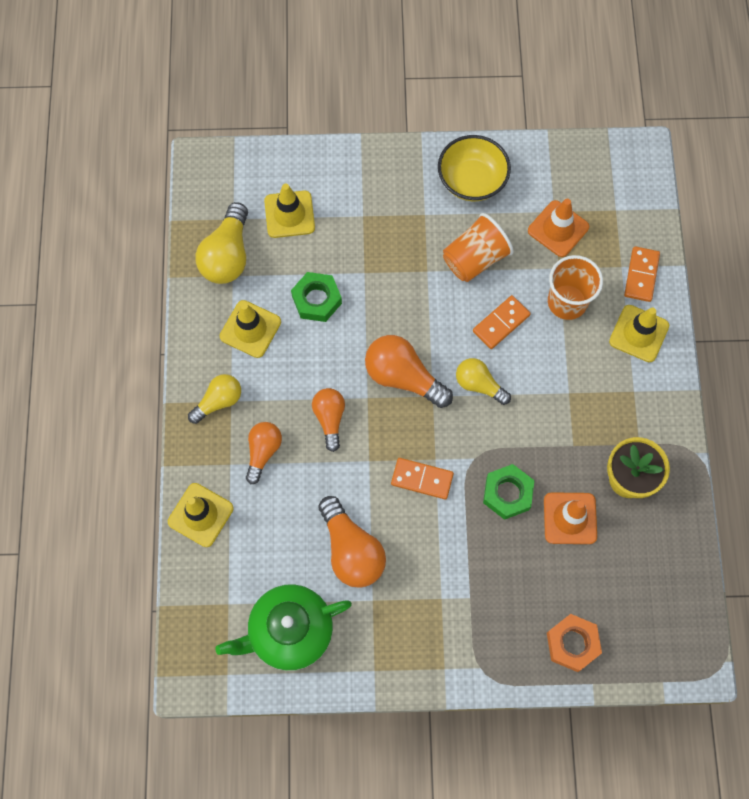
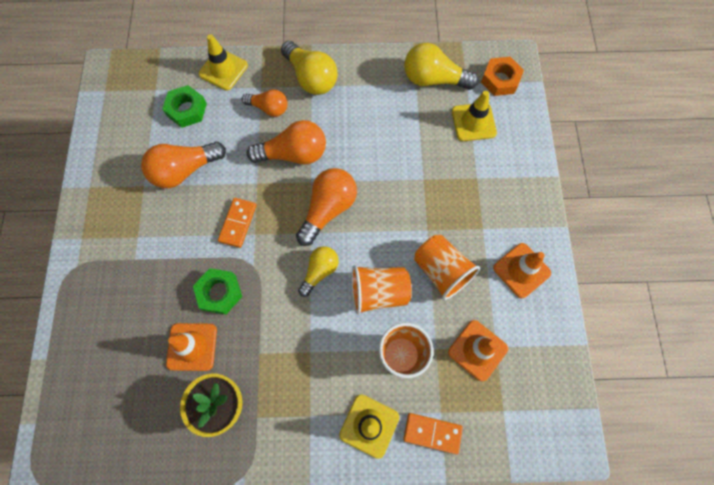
camera: 90 degrees right, 0 degrees up
(218, 401) = (311, 78): yellow light bulb -> yellow light bulb, size x1.57
(250, 329) = (370, 97): yellow traffic cone -> none
(289, 631) = (128, 129): green teapot -> none
(316, 300) = (397, 143): green nut -> green nut (187, 110)
(330, 419) = (293, 154): orange light bulb -> orange light bulb, size x1.57
(472, 180) = (521, 270): yellow bowl -> orange traffic cone
(501, 323) = (378, 292): orange domino -> orange cup
(572, 643) = (82, 343): orange nut -> orange nut (500, 80)

